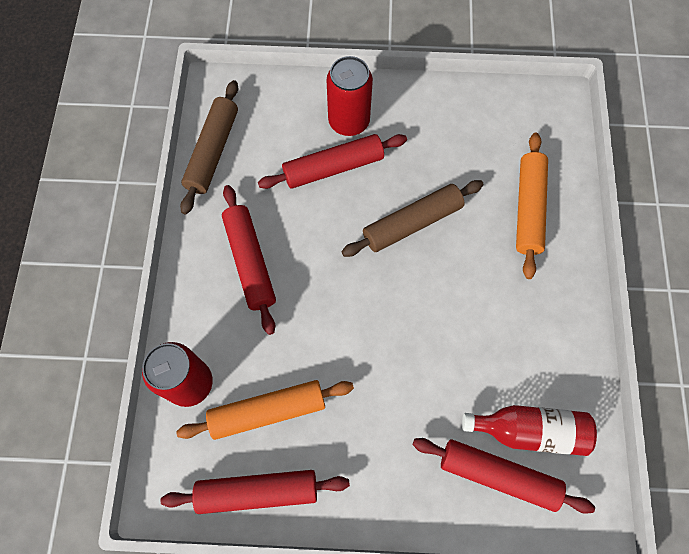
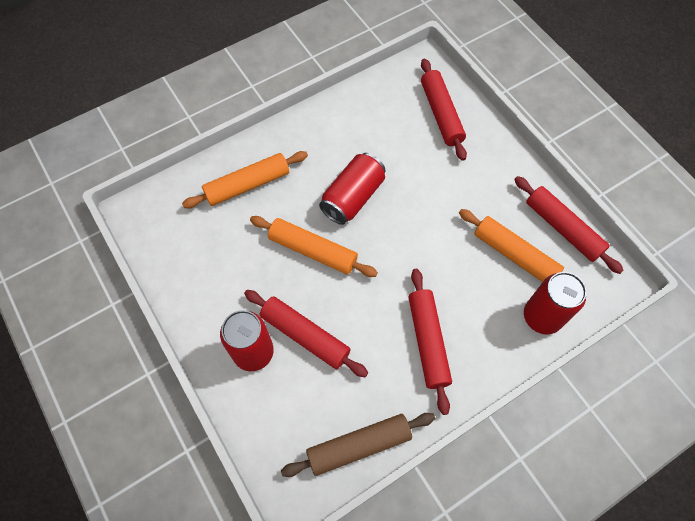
camera: 125 degrees left, 5 degrees down
(250, 261) = (428, 342): red rolling pin -> red rolling pin turned 45 degrees counterclockwise
(412, 223) = (313, 251): brown rolling pin -> orange rolling pin
(447, 297) = (353, 197): none -> red can
(529, 430) = (403, 112): red bottle -> none

